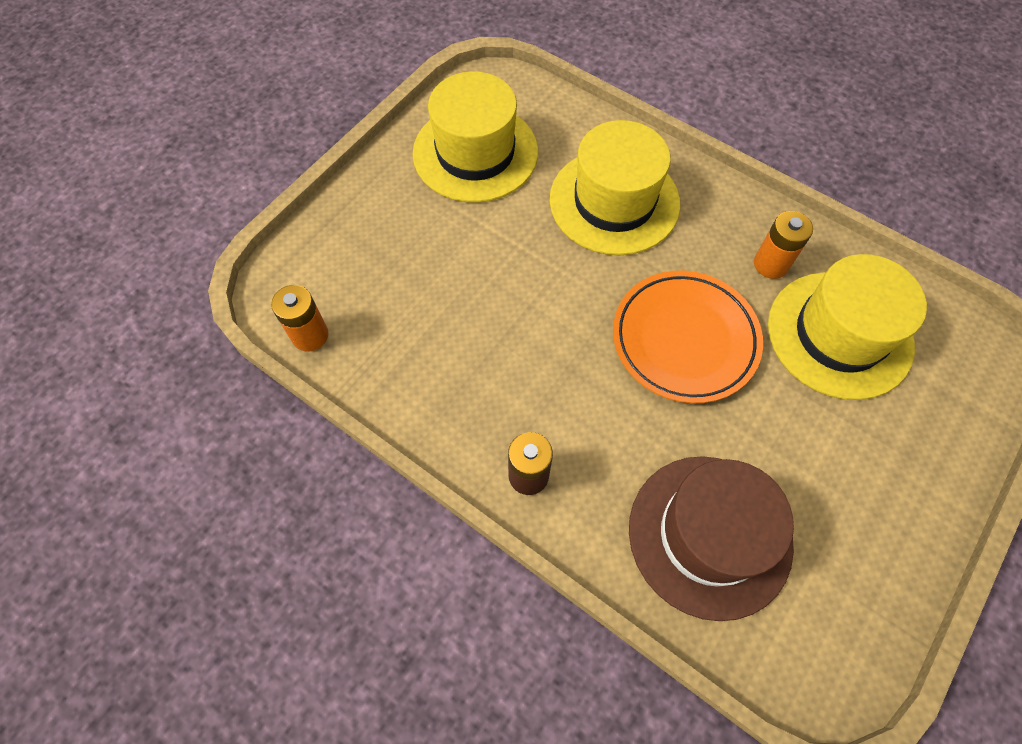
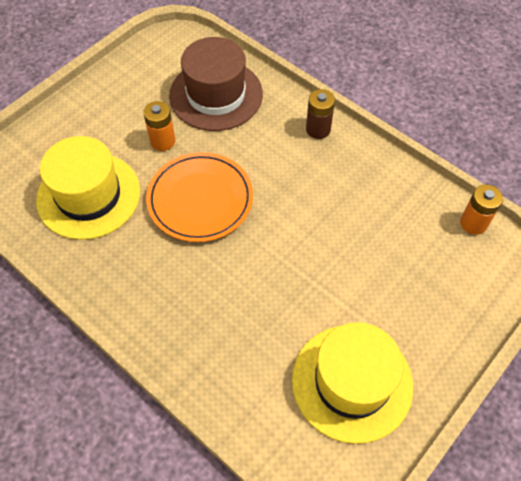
camera: 175 degrees left, 5 degrees down
(614, 201) = (229, 318): yellow hat -> none
(771, 264) = (116, 251): orange battery -> orange battery (162, 141)

